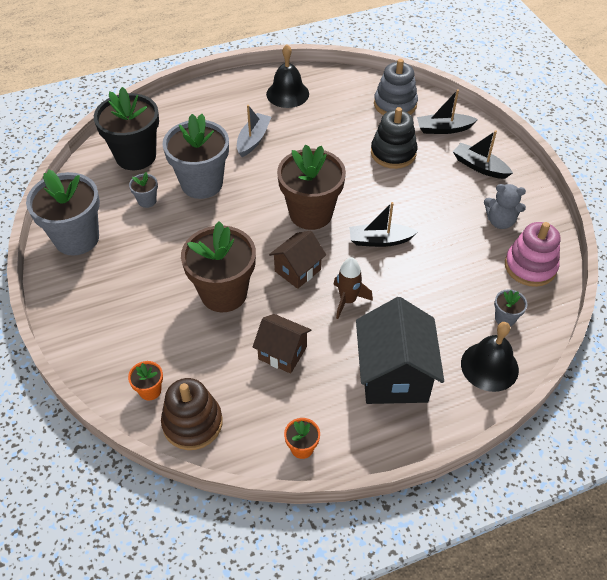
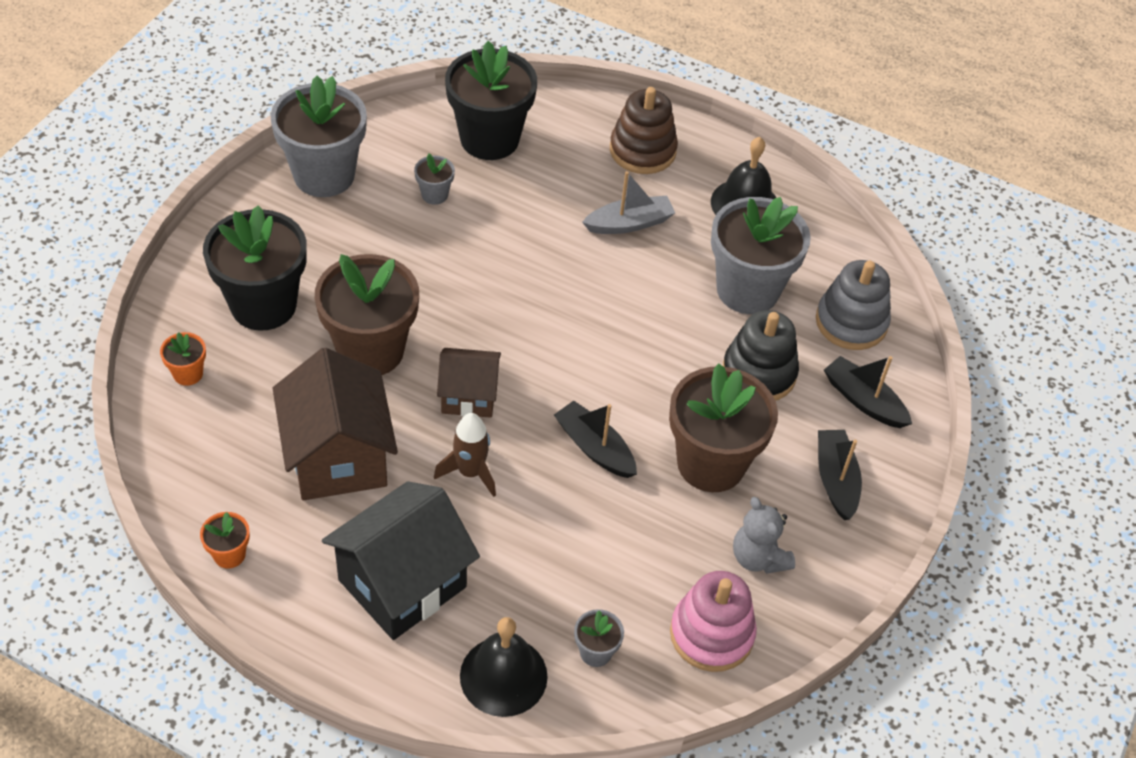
camera: 45 degrees right, 0 degrees up
(139, 323) = (263, 305): none -> black flower pot
(192, 423) = (179, 437): brown stacking toy -> brown stacking toy (642, 150)
(202, 183) = (509, 224): grey flower pot -> grey flower pot (747, 290)
(282, 353) = (338, 457): brown house -> brown house, size x1.70
(311, 213) = (568, 353): brown flower pot -> brown flower pot (711, 463)

